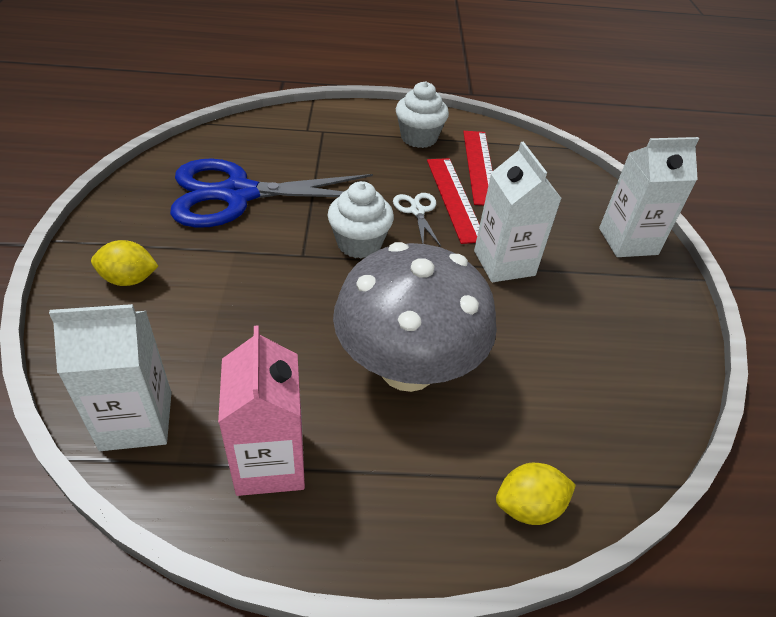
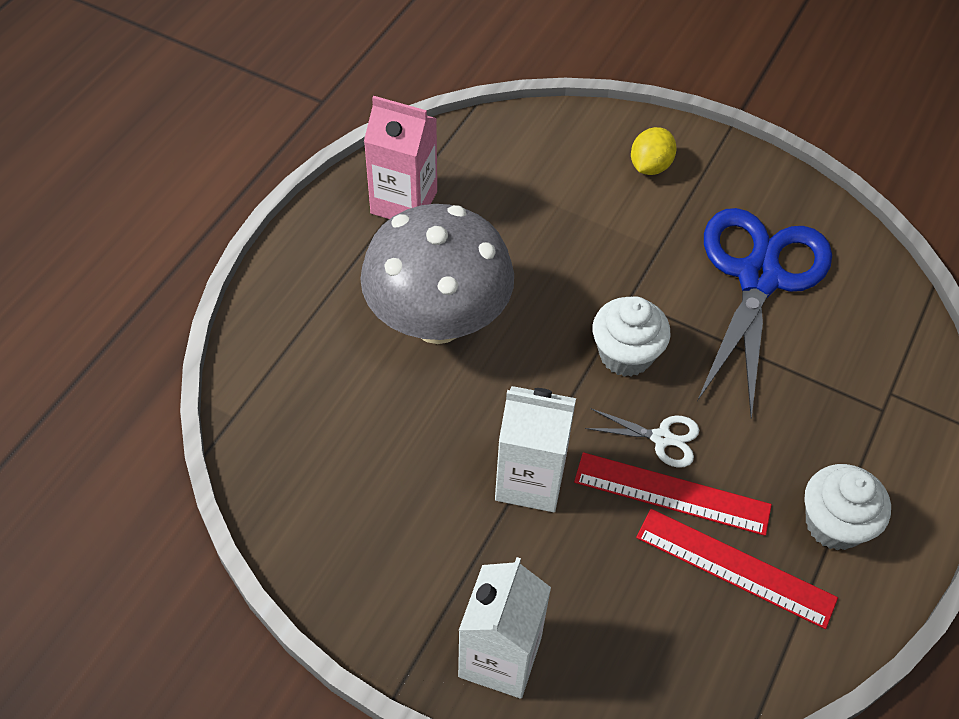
camera: 120 degrees right, 10 degrees up
(136, 420) = (486, 142): white carton -> none
(528, 506) = (266, 336): yellow lemon -> none

